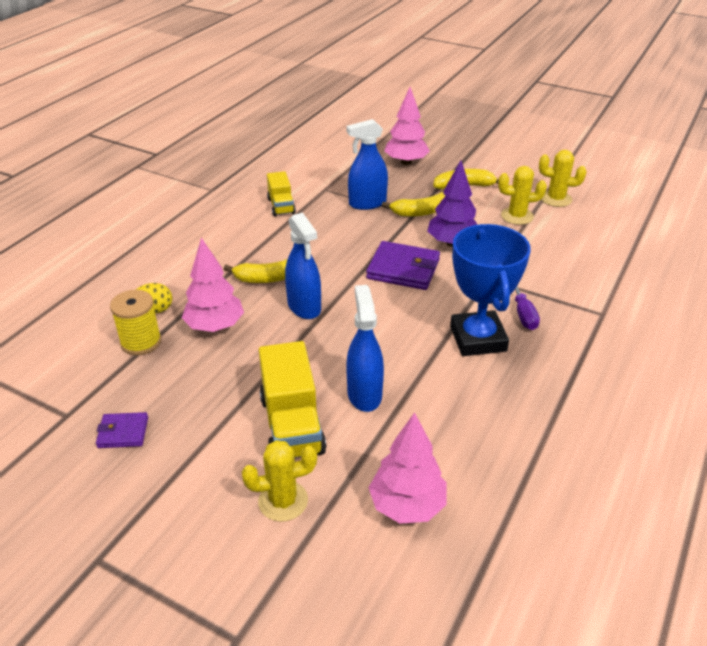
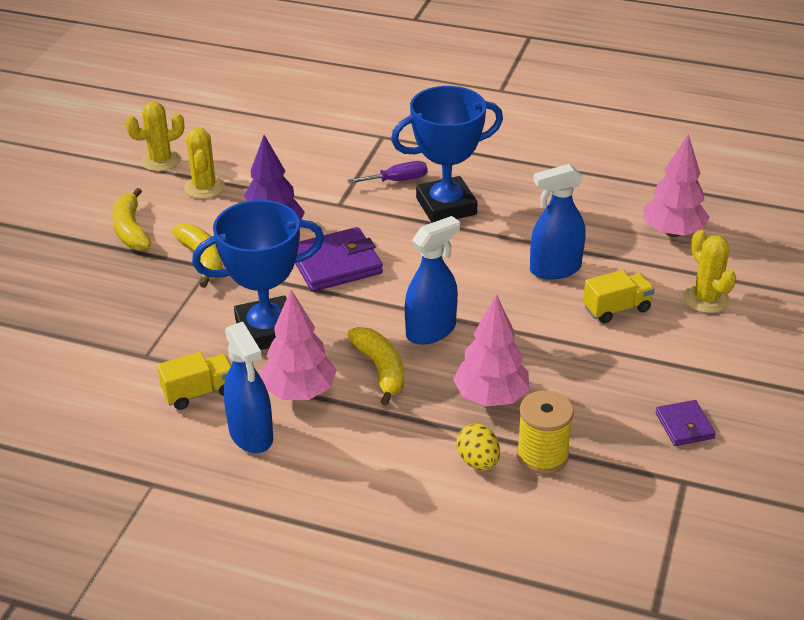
camera: 100 degrees left, 0 degrees up
(292, 425) = (616, 309): yellow truck -> yellow truck, size x0.59
(333, 233) = (267, 330): none -> blue trophy
(367, 203) = (184, 309): blue spray bottle -> blue spray bottle (251, 435)
(403, 269) = (336, 264): purple wallet -> purple wallet turned 60 degrees clockwise
(406, 162) = (61, 286): pink tree -> pink tree (299, 392)
(556, 199) = (161, 161): yellow cactus -> yellow cactus turned 60 degrees clockwise

